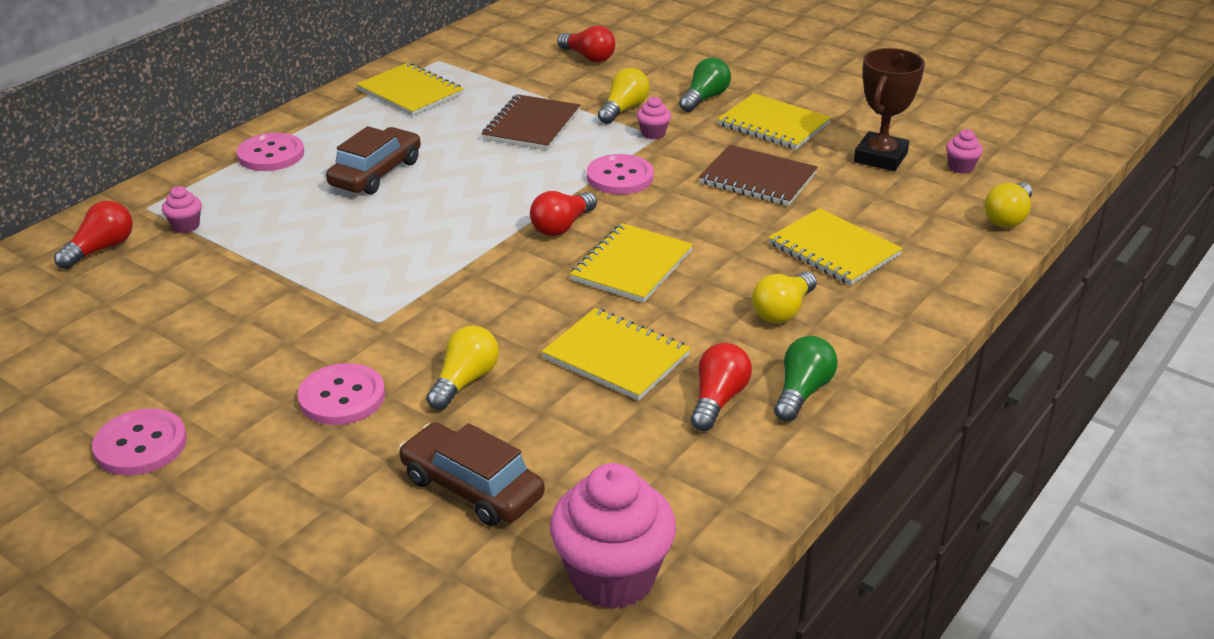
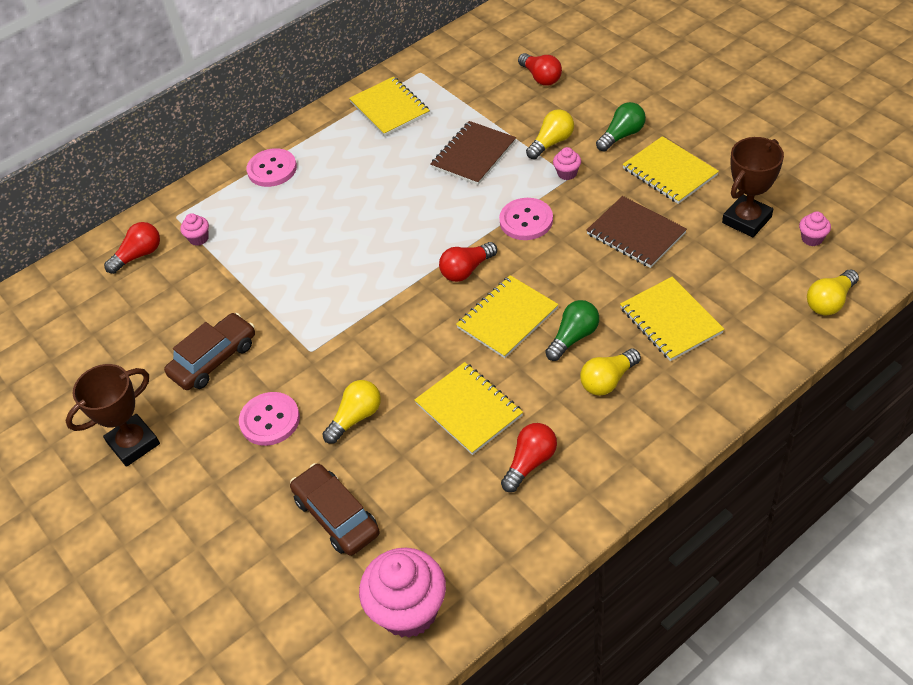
camera: 20 degrees right, 15 degrees up
(140, 445) = (133, 443): pink button -> brown trophy
(376, 173) = (343, 197): brown car -> brown car (214, 359)
(802, 392) = (595, 464): green light bulb -> green light bulb (573, 337)

